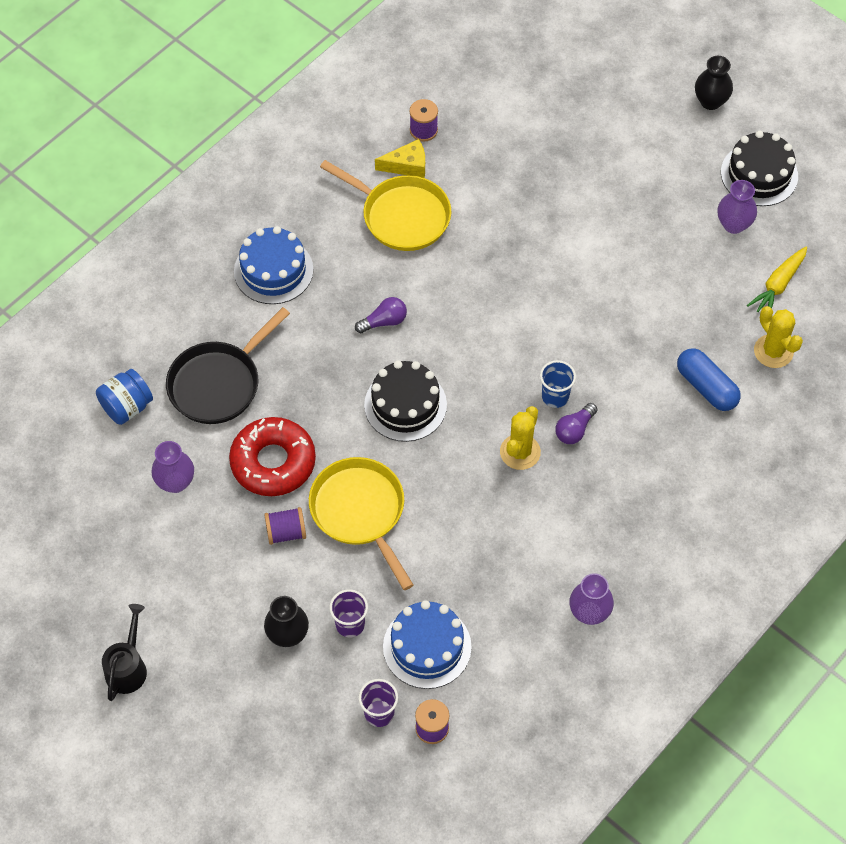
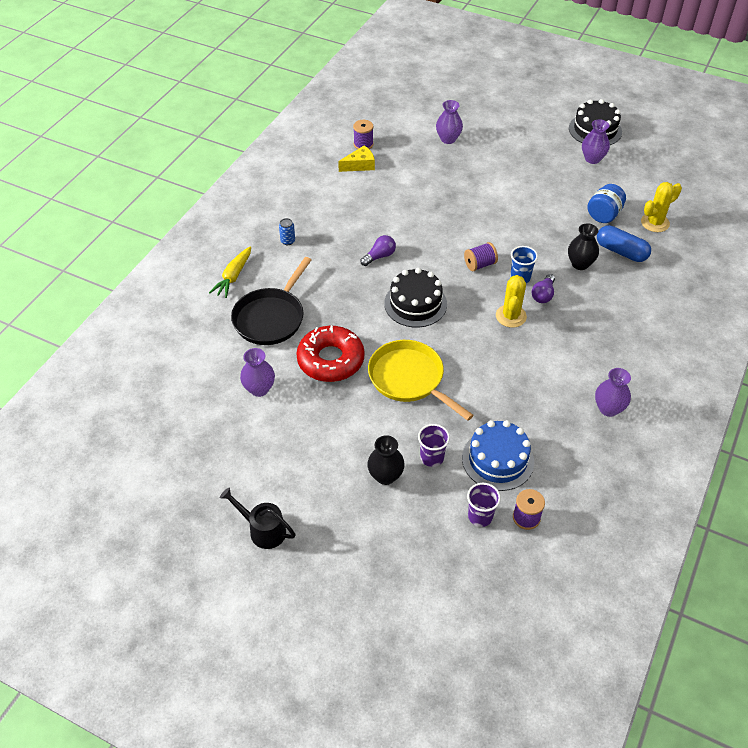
camera: 15 degrees left, 10 degrees down
(127, 407) = (205, 347): blue jar -> blue jar (604, 215)
(128, 667) = (262, 530): black watering can -> black watering can turned 60 degrees counterclockwise
(273, 270) = (288, 241): blue cake -> blue can
(286, 532) = (358, 404): purple spool -> purple spool (479, 264)
(401, 216) = (367, 193): yellow pan -> none
(544, 146) = (448, 139): none -> purple vase
(710, 101) = (545, 98): black vase -> black vase (580, 264)
(773, 351) = (655, 223): yellow cactus -> yellow cactus turned 75 degrees counterclockwise
(778, 285) = (638, 186): yellow carrot -> yellow carrot (233, 276)

